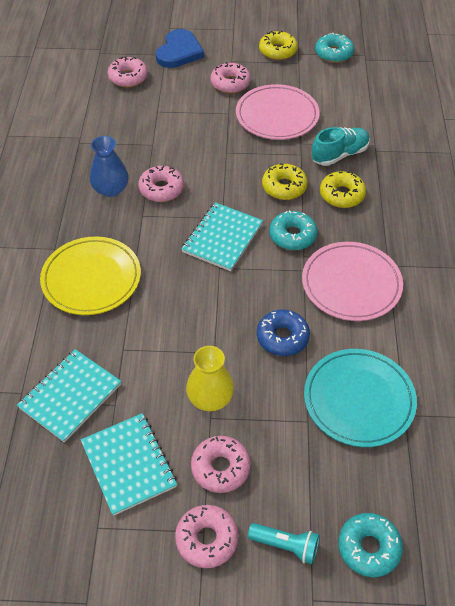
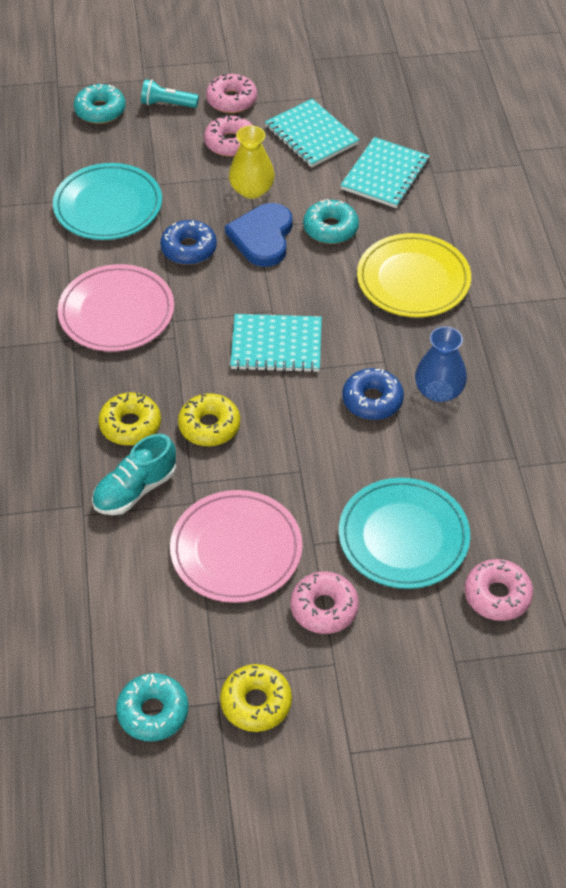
camera: 170 degrees right, 0 degrees up
(161, 189) = (372, 400): pink donut -> blue donut
(171, 110) = (403, 536): none -> turquoise plate
(179, 52) = (432, 672): blue heart -> blue heart (262, 237)
(222, 238) = (276, 345): turquoise notebook -> turquoise notebook turned 75 degrees clockwise
(292, 236) = (190, 360): turquoise donut -> turquoise donut (330, 228)

